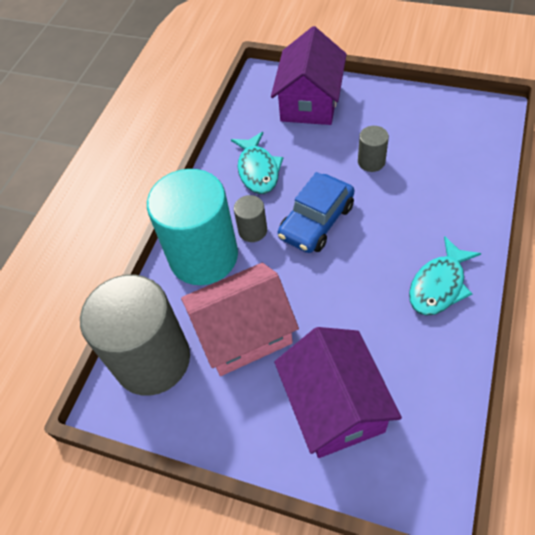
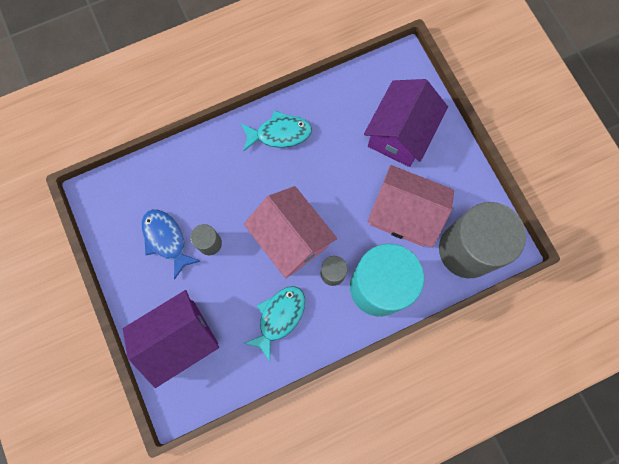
camera: 140 degrees left, 20 degrees up
(316, 221) = (291, 238): blue car -> pink house
(403, 136) = (166, 239): none -> blue fish

